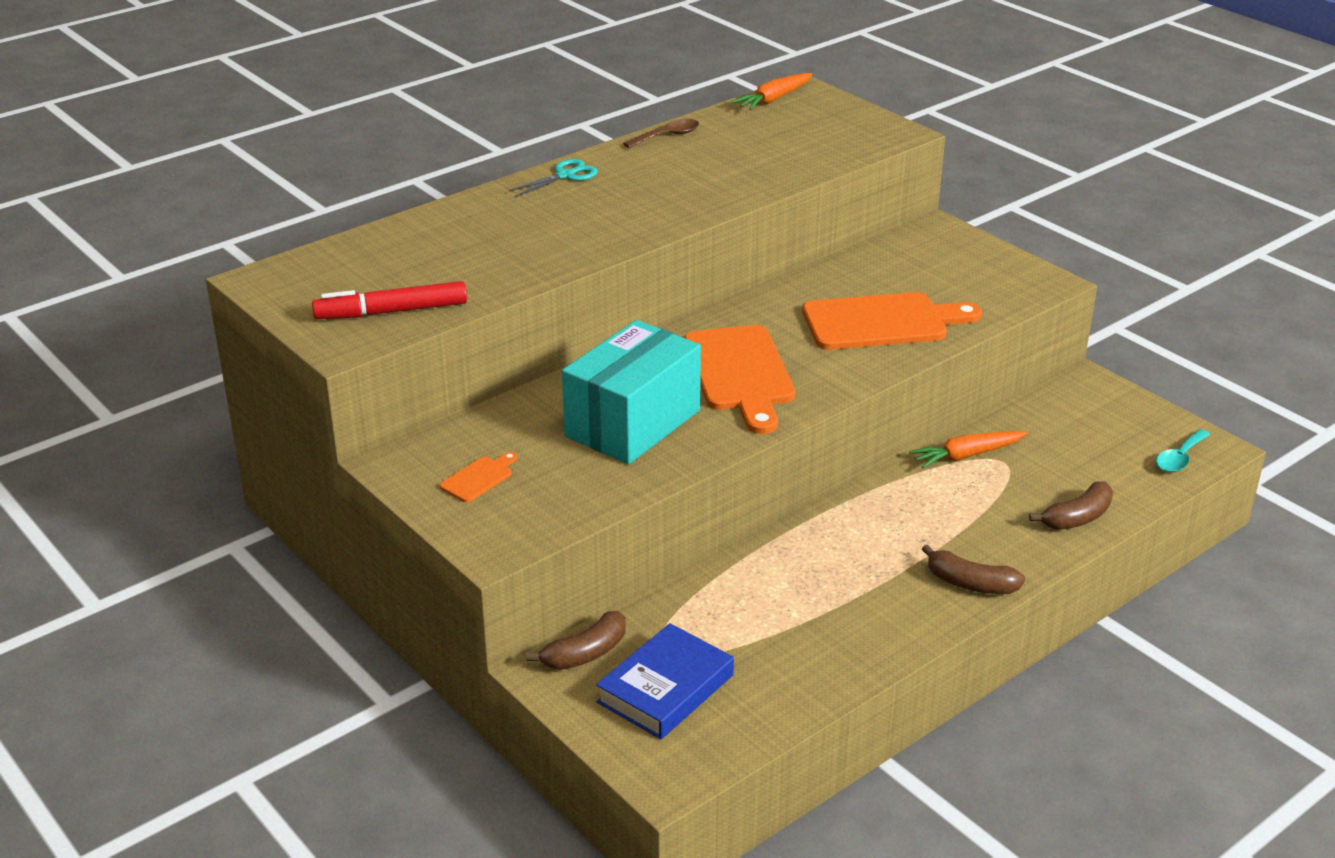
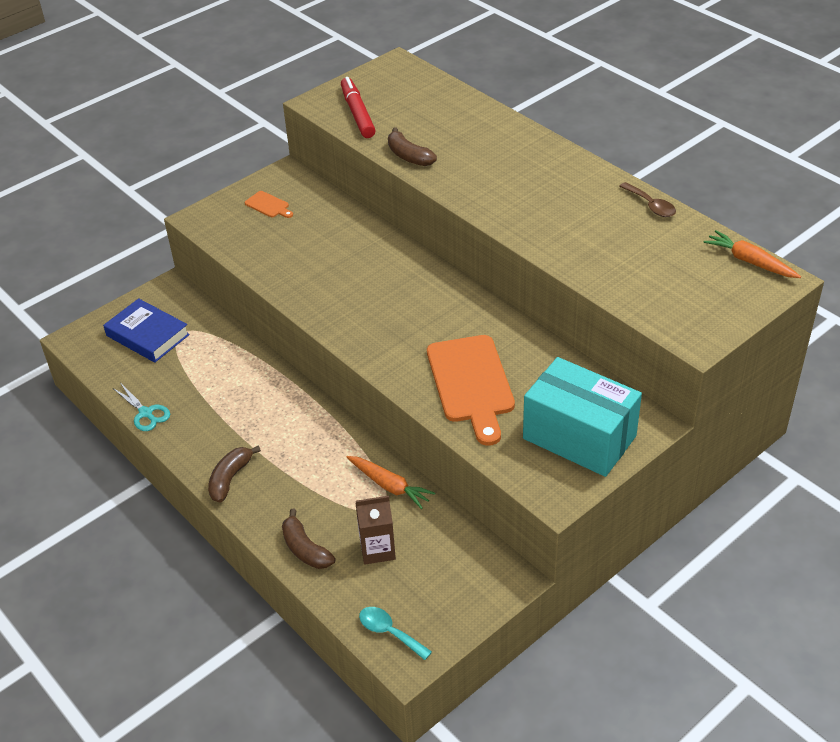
camera: 90 degrees right, 10 degrees up
(565, 175) = (565, 161): turquoise scissors -> turquoise scissors (146, 413)
(585, 653) = (183, 301): brown banana -> brown banana (409, 156)
(632, 423) = (326, 261): turquoise box -> turquoise box (579, 437)
(740, 374) = (390, 308): orange cutting board -> none
(966, 455) = (389, 486): orange carrot -> orange carrot turned 150 degrees clockwise
(1066, 465) = (377, 549): none -> brown carton

